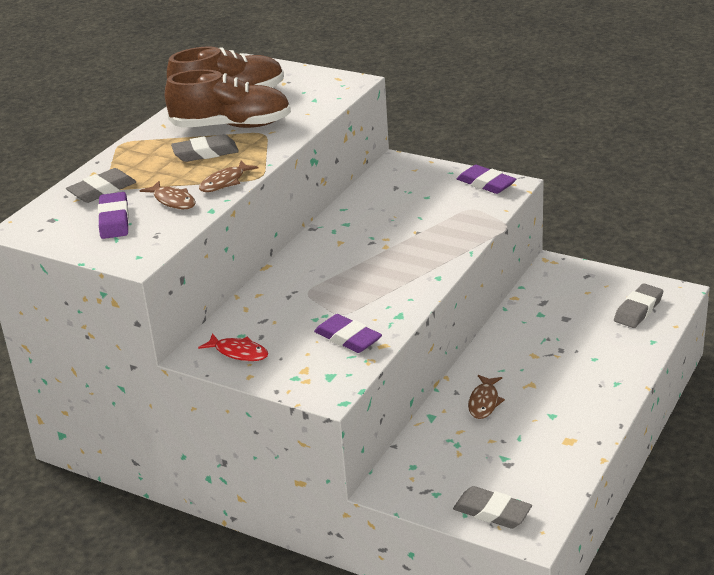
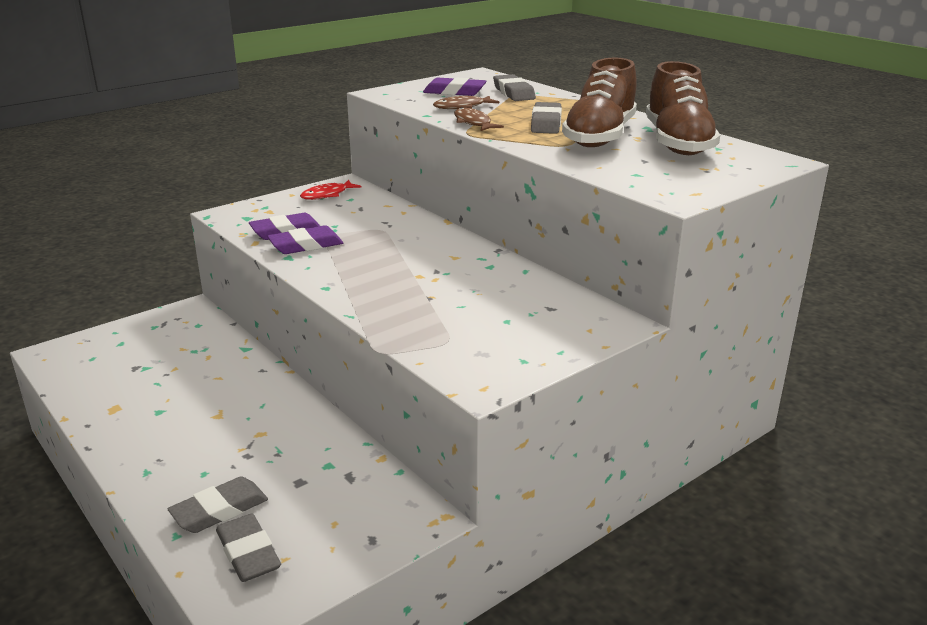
camera: 110 degrees right, 5 degrees down
(484, 402) = (228, 380): brown fish -> none
(486, 183) = (503, 367): purple eraser -> purple eraser (306, 245)
(492, 512) = (98, 343): grey eraser -> grey eraser (219, 510)

